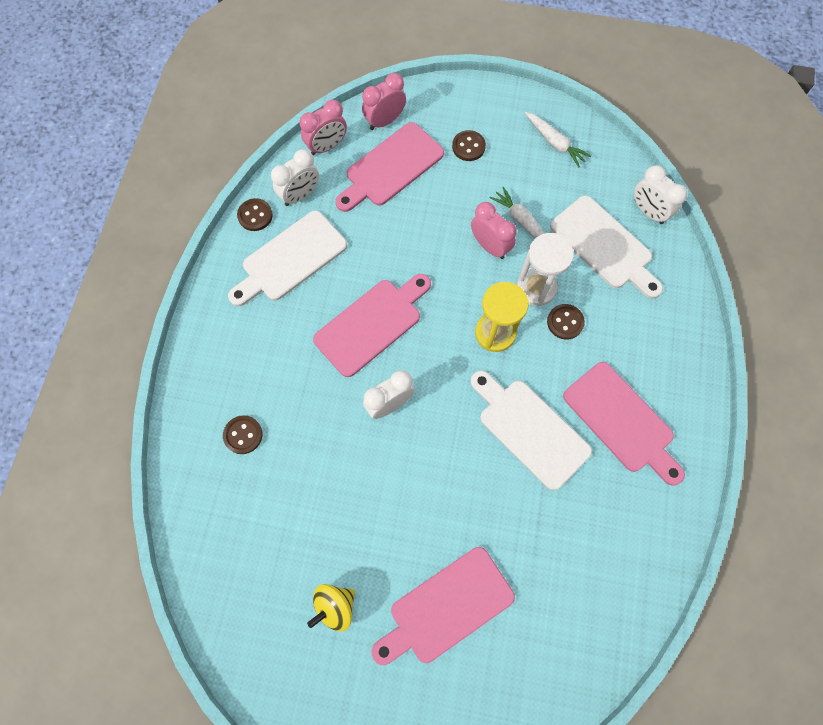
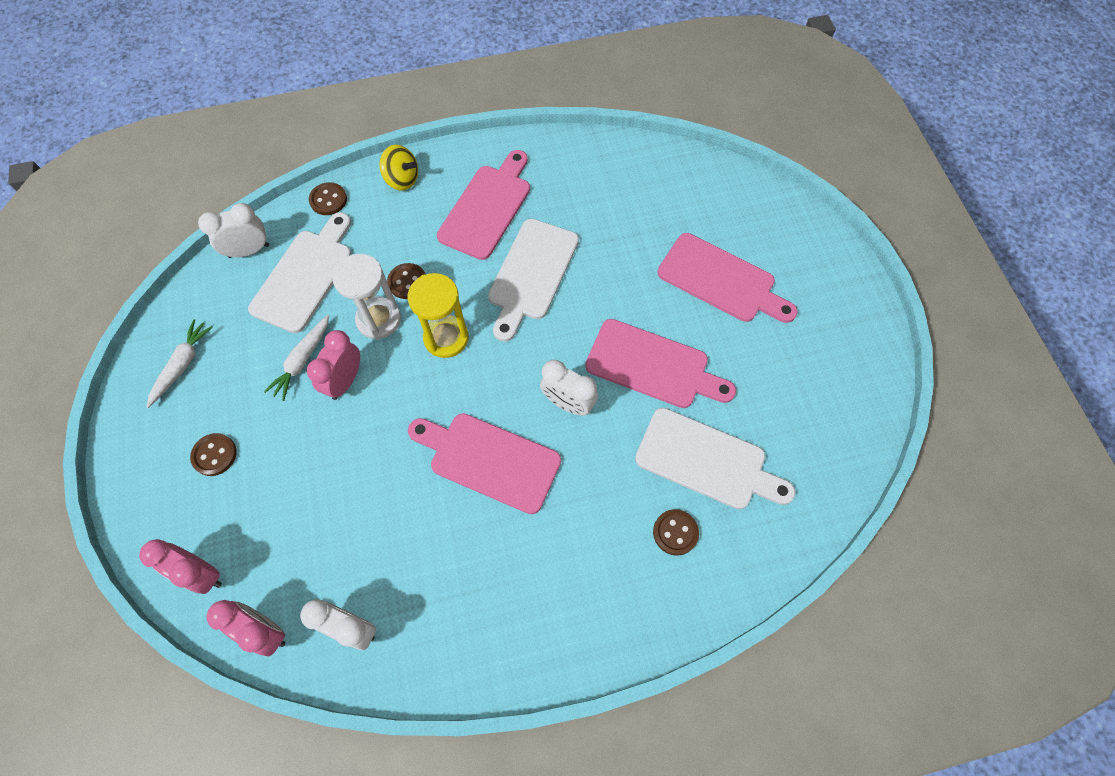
camera: 115 degrees left, 5 degrees down
(255, 215) = (403, 672): brown button -> brown button (328, 200)
(290, 259) = (447, 592): white cutting board -> white cutting board (706, 461)
(334, 606) = (776, 366): yellow spinning top -> yellow spinning top (402, 179)
(391, 167) = (273, 533): pink cutting board -> pink cutting board (653, 366)
(648, 212) = (249, 251): white clock -> white clock turned 135 degrees counterclockwise

